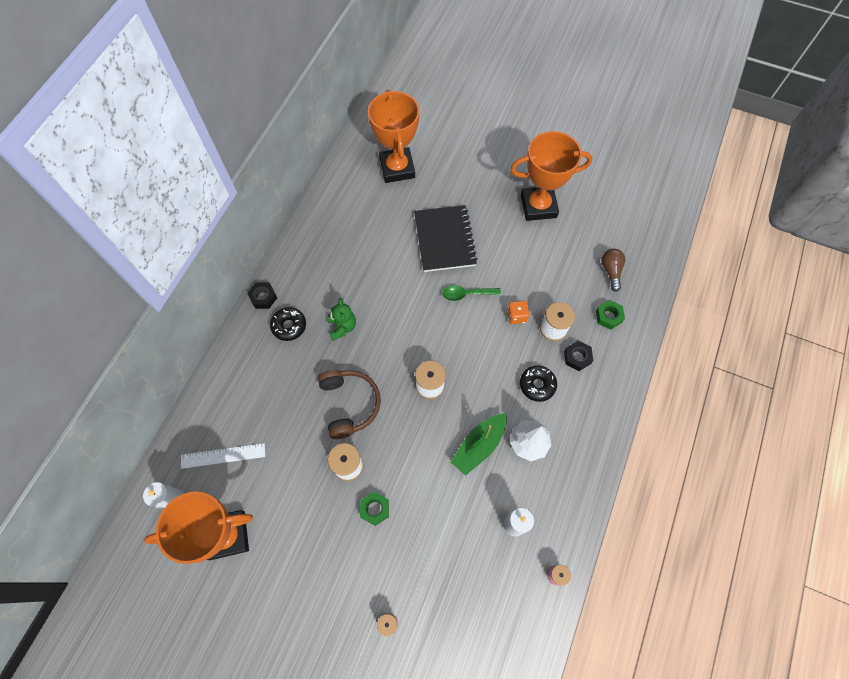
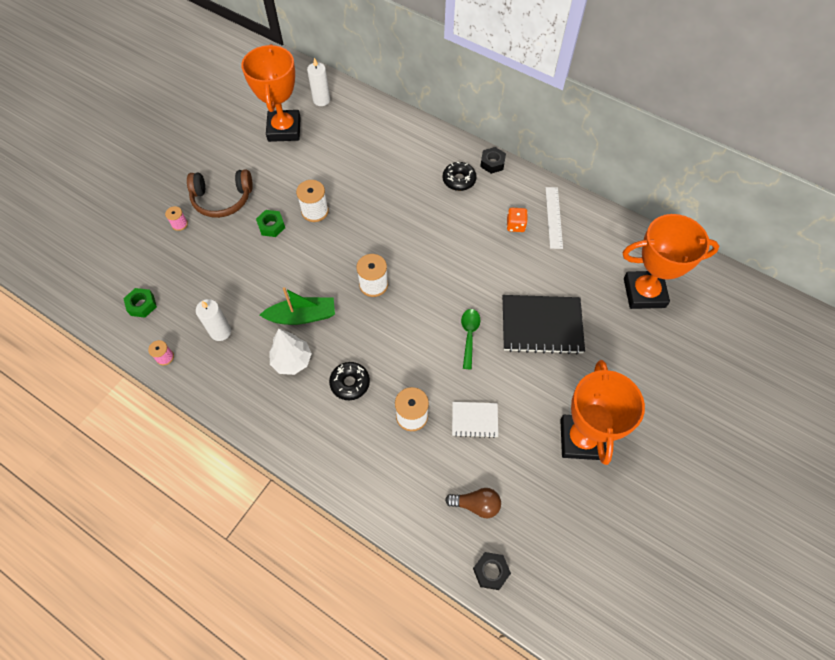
camera: 100 degrees right, 5 degrees down
(223, 455) = (348, 129): white ruler -> white ruler (553, 217)
(342, 327) = (450, 221): green teddy bear -> none
(349, 404) = (370, 218): brown headphones -> brown headphones (222, 199)
(479, 445) = (302, 316): green boat -> green boat turned 120 degrees clockwise
(516, 316) = (434, 380): orange dice -> orange dice (515, 225)
(543, 280) = (474, 420): none -> white notebook
(577, 357) = (372, 433): black nut -> black nut (491, 571)
(608, 316) = (415, 483): green nut -> green nut (142, 305)

